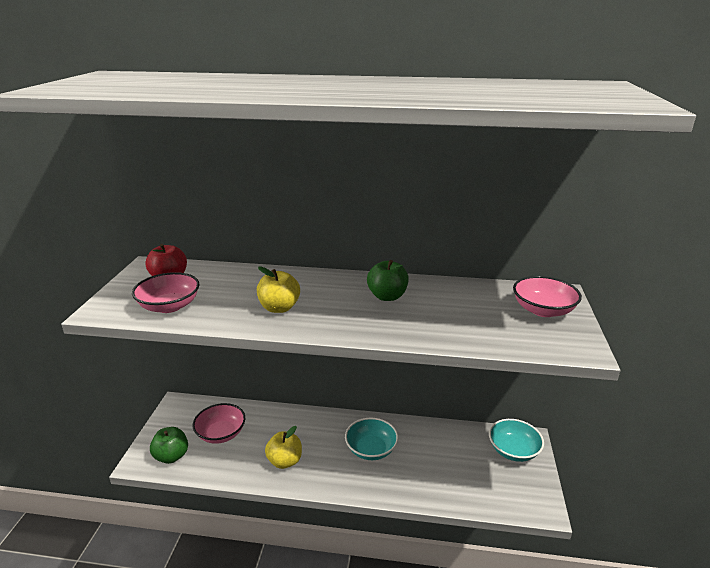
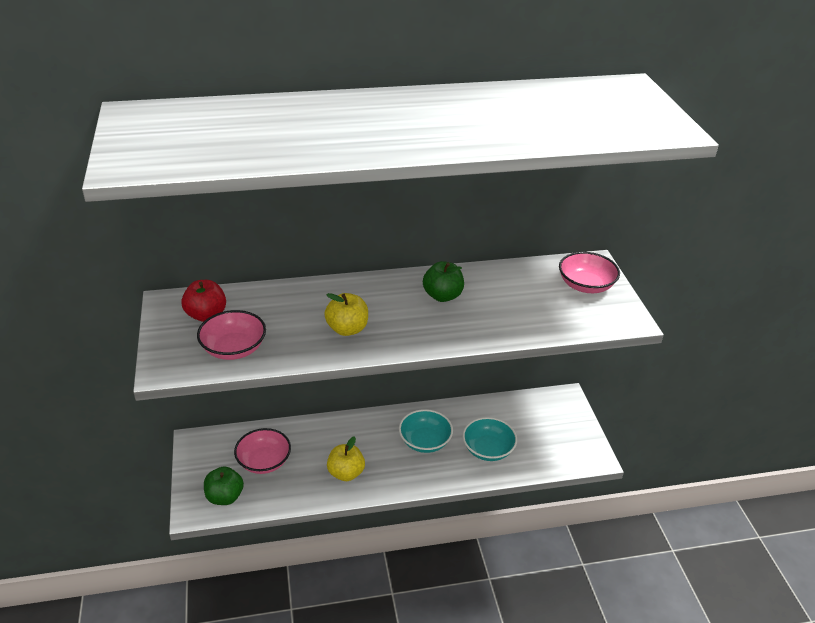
camera: 20 degrees left, 10 degrees up
(513, 450) = (555, 411): turquoise bowl -> turquoise bowl (488, 449)

